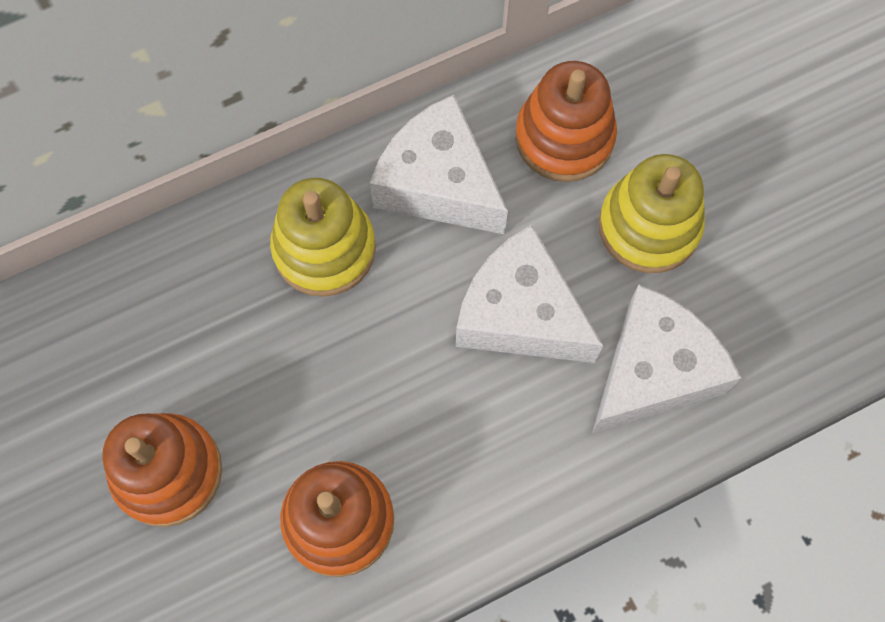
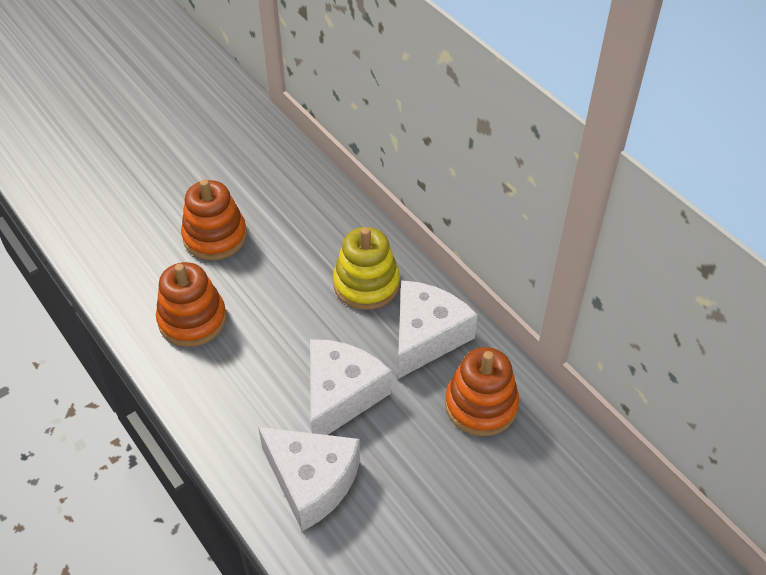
camera: 80 degrees right, 20 degrees down
(649, 226) = (423, 467): yellow stacking toy -> none

